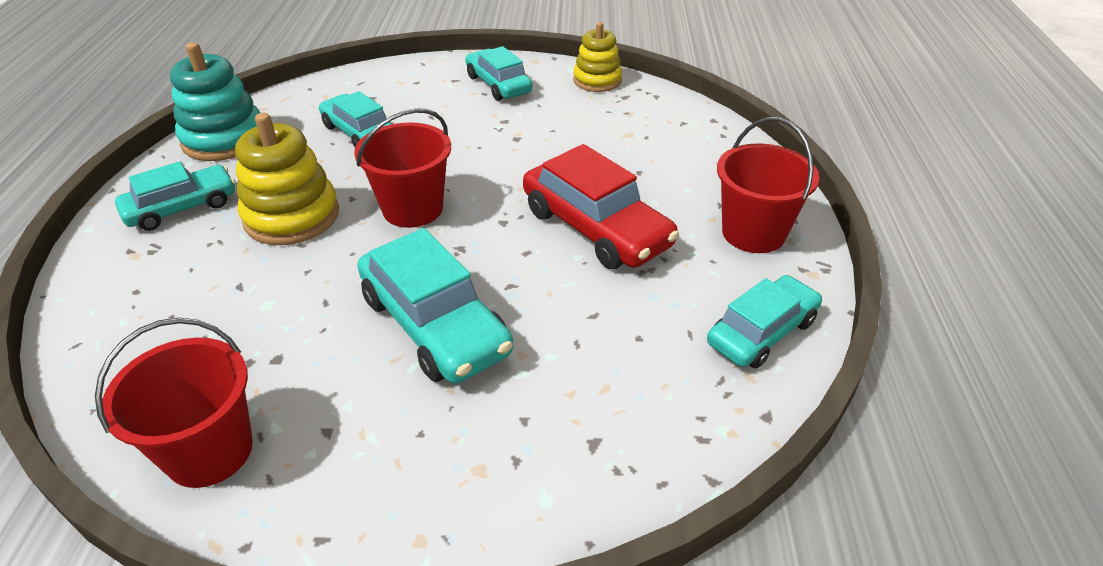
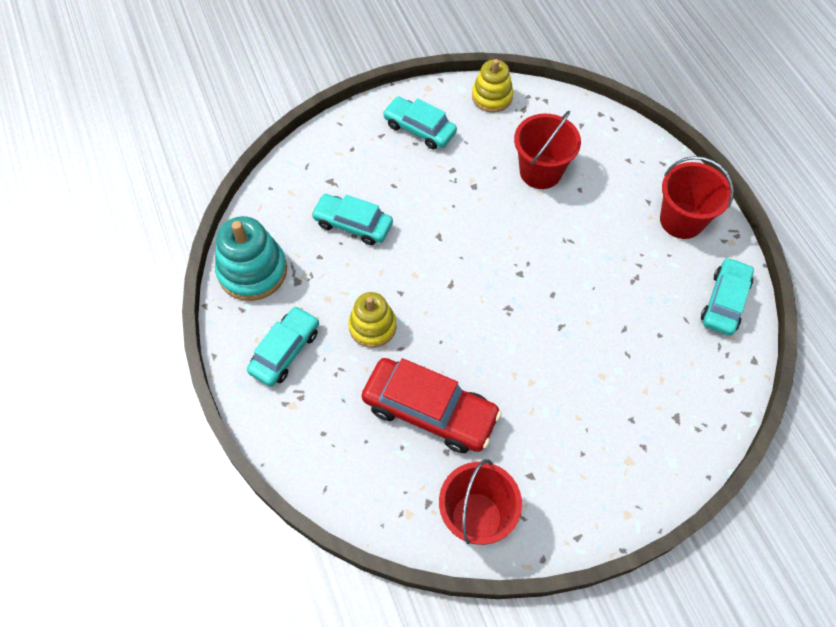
camera: 25 degrees left, 20 degrees up
(292, 216) = (372, 326): yellow stacking toy -> yellow stacking toy, size x0.66
(413, 209) = (451, 286): red bucket -> red bucket (540, 172)
(435, 325) = (537, 376): turquoise car -> none
(596, 228) = (583, 255): red car -> red car (430, 411)

